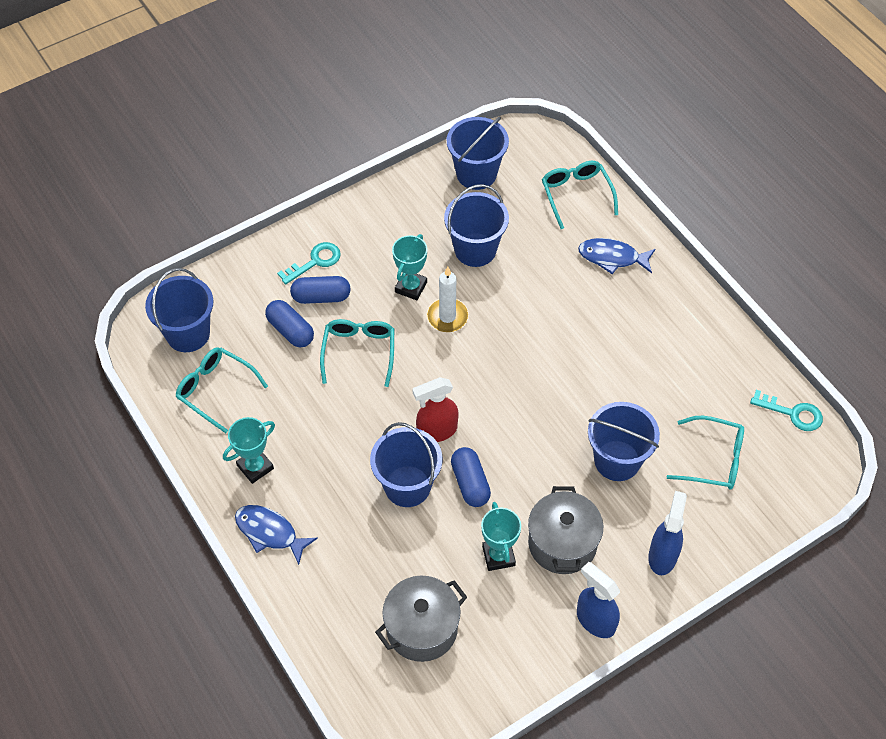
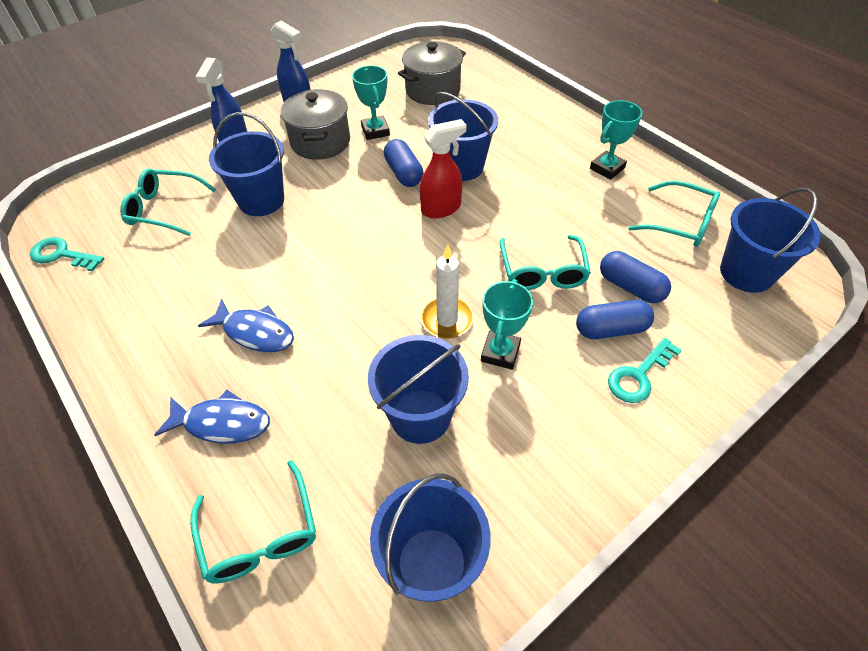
camera: 175 degrees right, 5 degrees down
(270, 532) = (572, 129): blue fish -> blue fish (255, 332)

